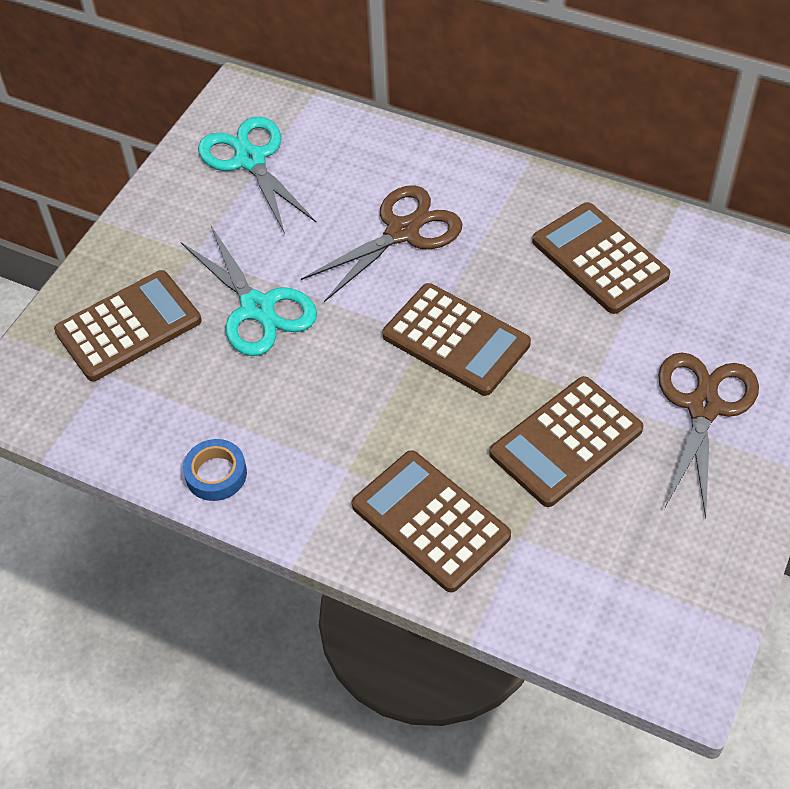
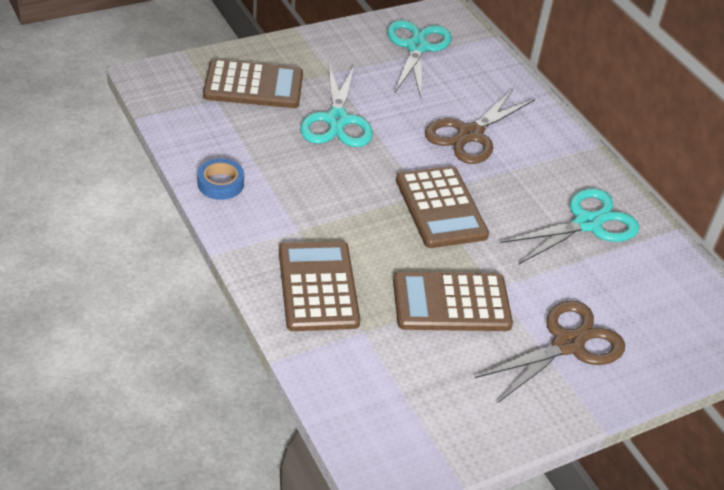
camera: 30 degrees right, 10 degrees down
(402, 232) = (470, 134): brown scissors -> brown scissors turned 135 degrees clockwise
(599, 259) = (587, 223): brown calculator -> turquoise scissors

